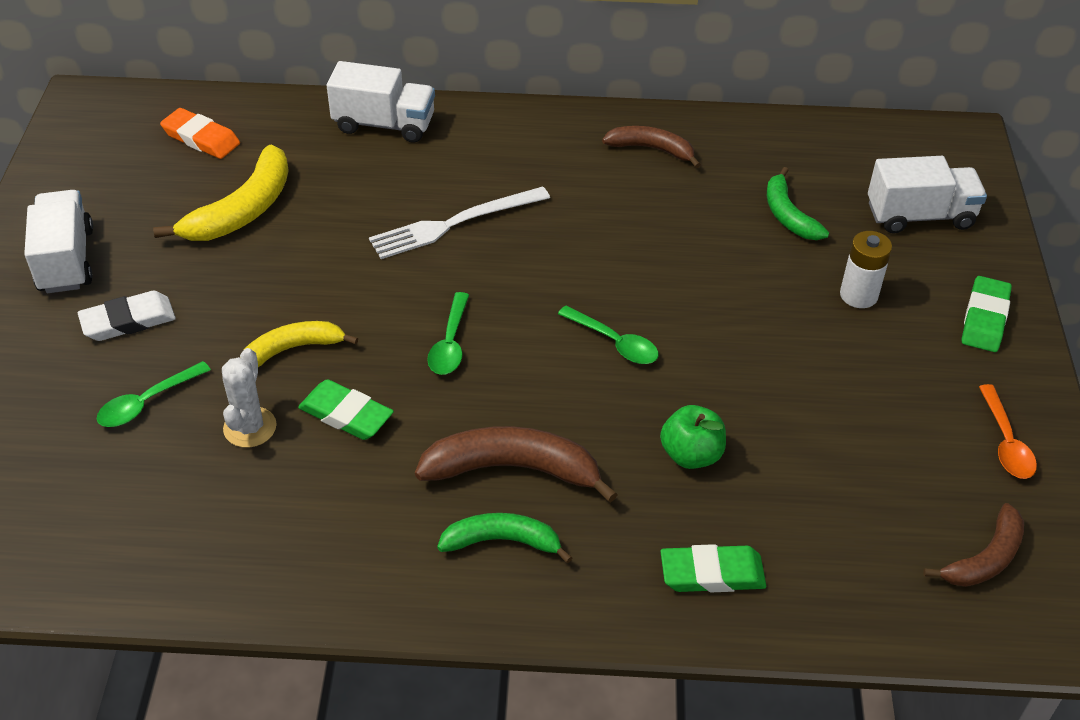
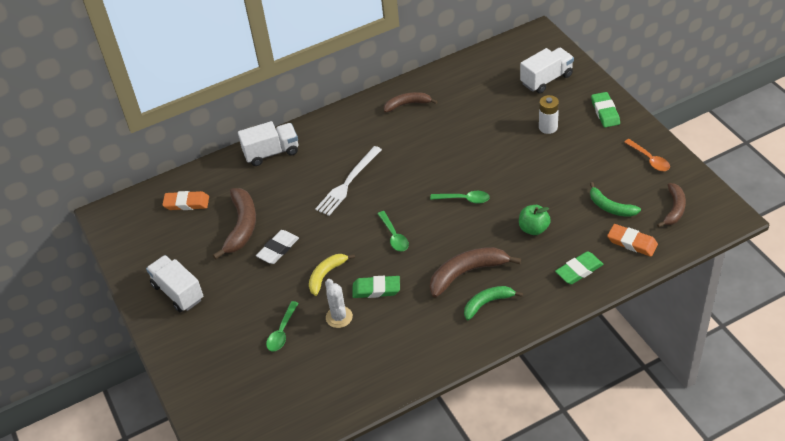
camera: 25 degrees left, 0 degrees up
(128, 321) = (237, 303): white eraser -> white eraser (278, 249)
(243, 210) = (241, 226): yellow banana -> brown banana
(788, 215) = (491, 106): green banana -> green banana (610, 207)
(853, 577) = (632, 242): none -> orange eraser

